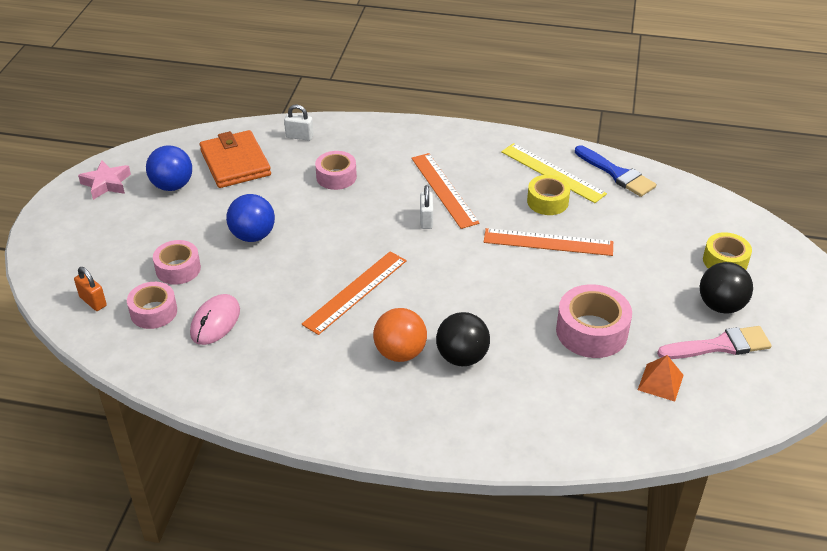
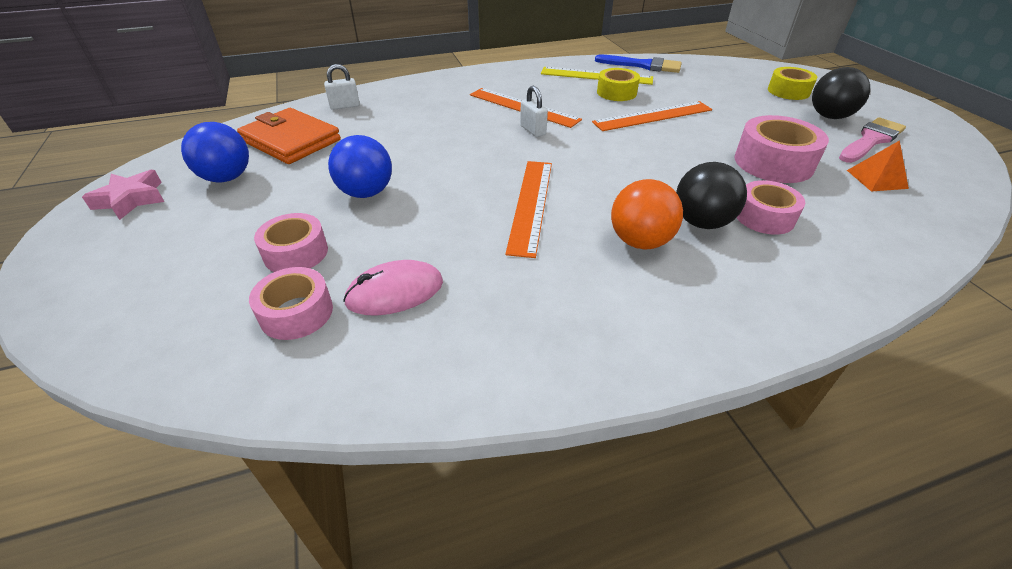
camera: 30 degrees left, 0 degrees up
(93, 301) = (188, 335): orange padlock -> none
(215, 322) = (395, 292): pink mouse -> pink mouse turned 75 degrees clockwise
(336, 177) = (412, 124): pink tape -> pink tape (764, 217)

